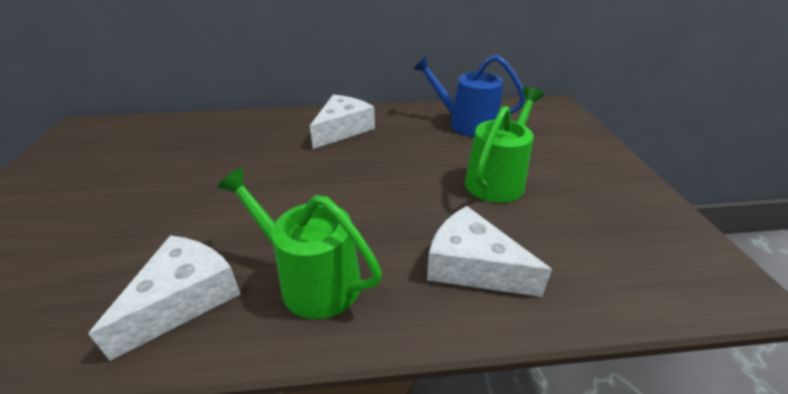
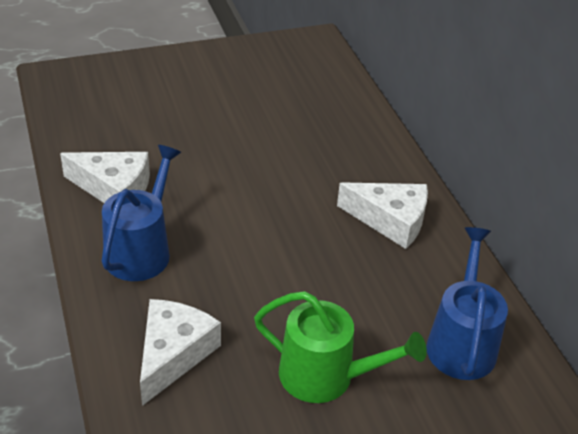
camera: 75 degrees right, 5 degrees up
(312, 280) = (141, 250): green watering can -> blue watering can

